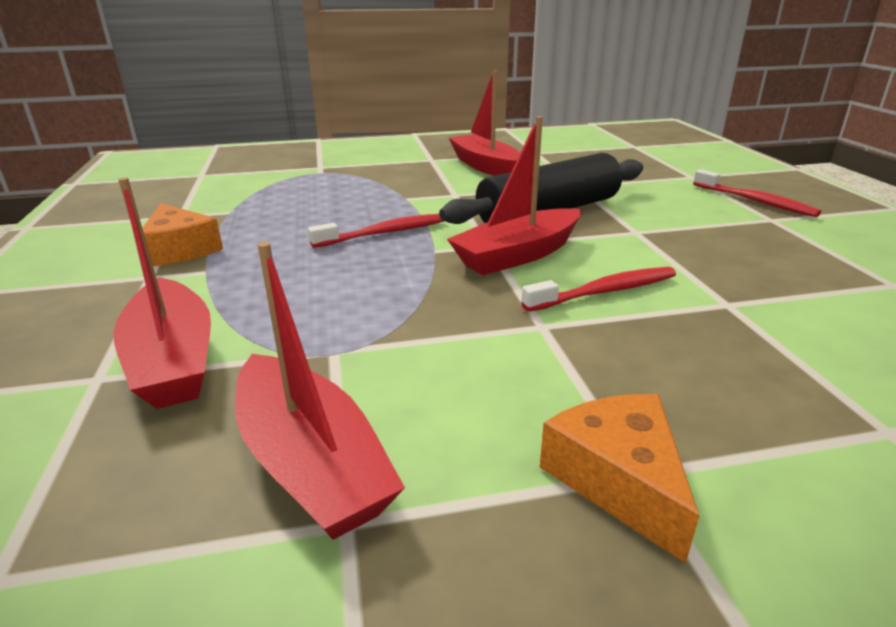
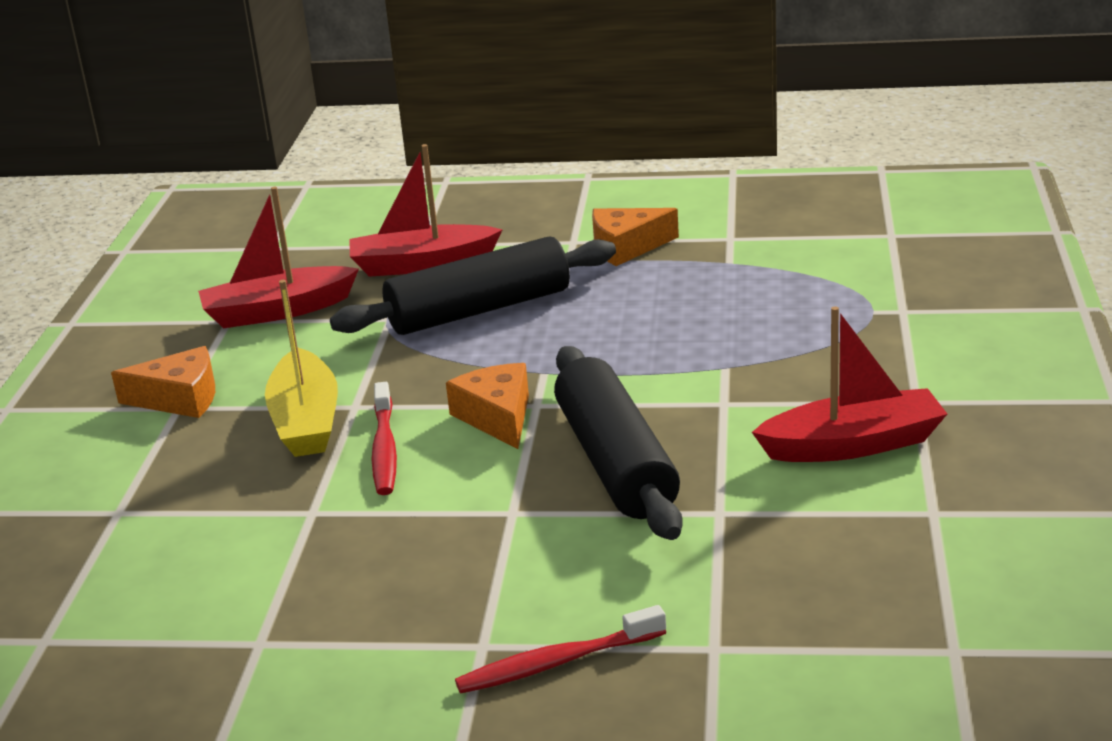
camera: 110 degrees right, 0 degrees up
(313, 297) = (479, 310): none -> black rolling pin
(384, 233) = (607, 347): red toothbrush -> none
(518, 255) = (497, 417): red boat -> orange cheese
(592, 347) = (306, 421): none -> yellow boat

